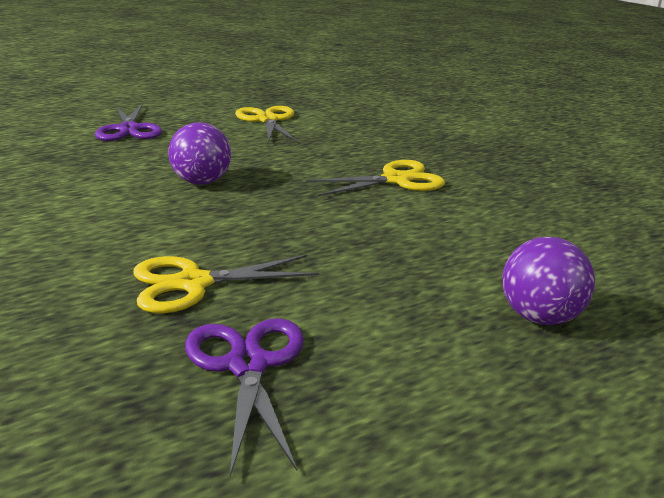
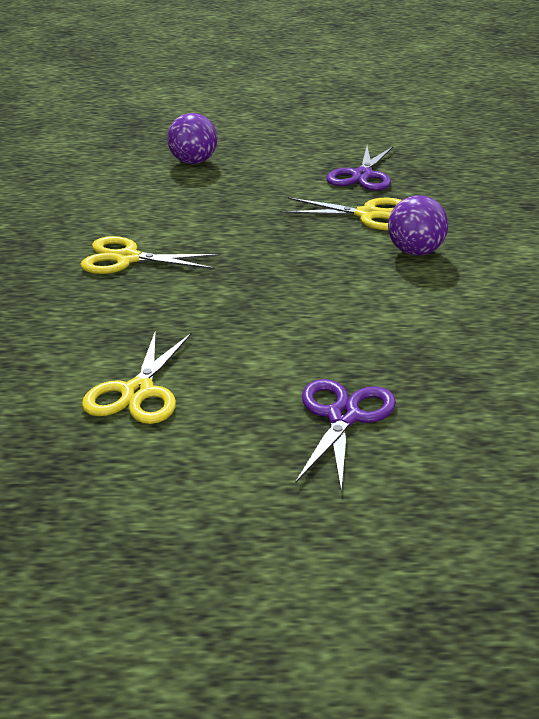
camera: 150 degrees left, 5 degrees up
(201, 182) = (307, 297): purple ball -> purple ball (415, 252)

